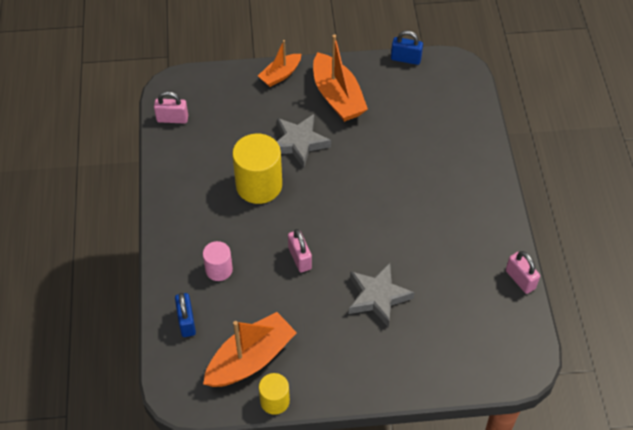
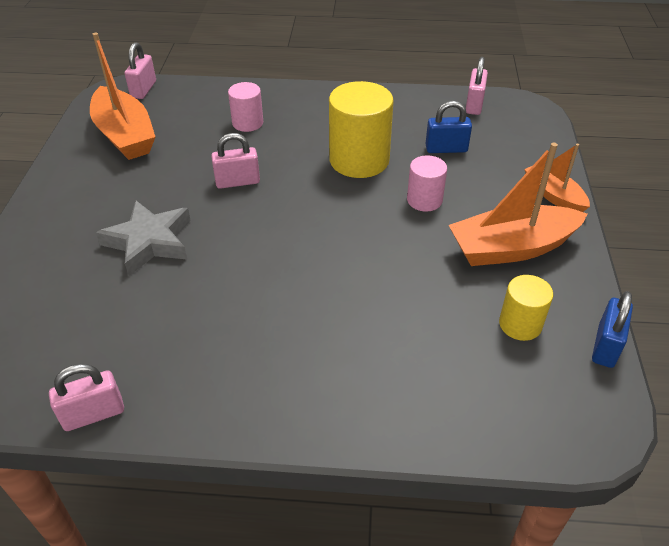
camera: 100 degrees right, 10 degrees down
(173, 369) = (143, 90): none -> pink padlock
(186, 322) = (193, 99): blue padlock -> blue padlock (446, 149)
(274, 401) = (66, 146): yellow cylinder -> yellow cylinder (520, 324)
(299, 143) = (424, 200): grey star -> pink cylinder

